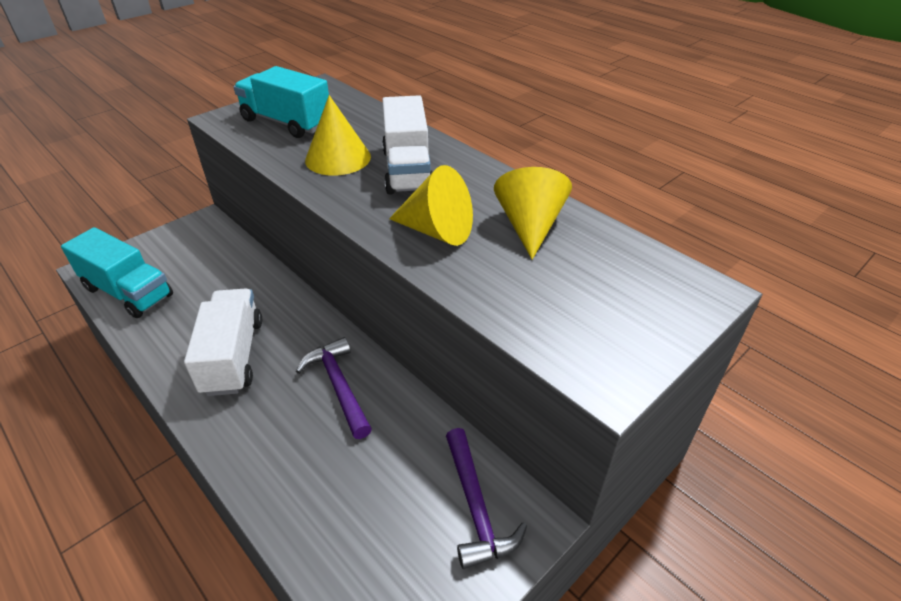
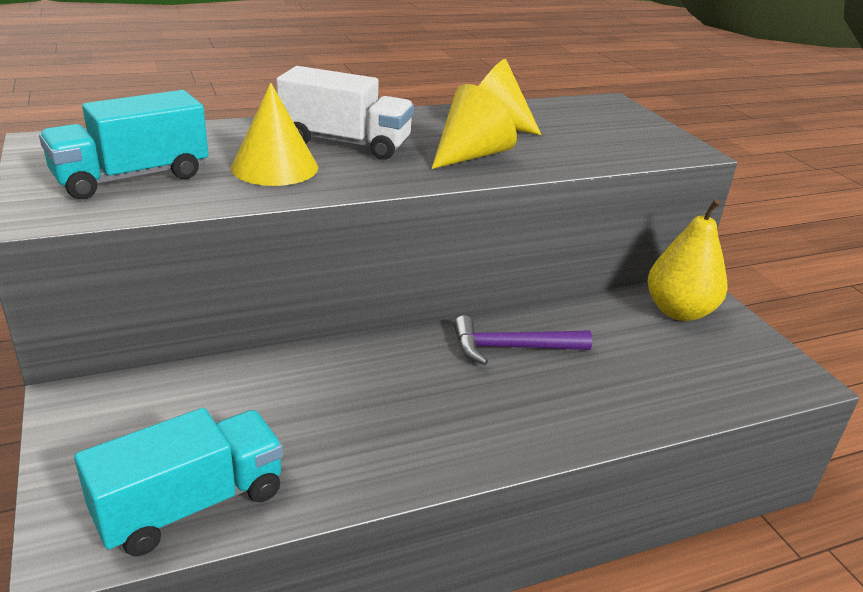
camera: 70 degrees left, 10 degrees down
(233, 356) = (419, 413): white truck -> none
(475, 507) = (678, 311): purple hammer -> yellow pear

